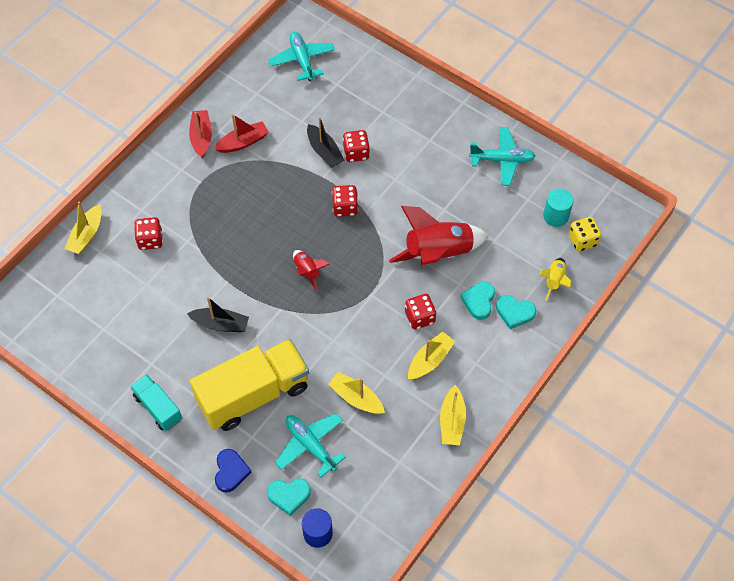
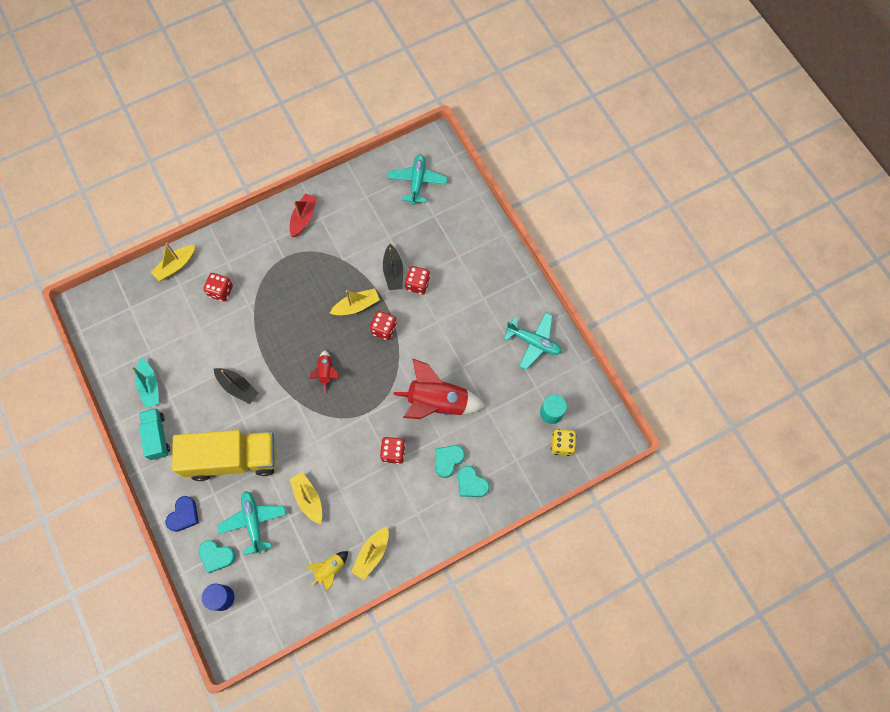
camera: 25 degrees right, 10 degrees up
(122, 362) = (150, 386): none -> turquoise boat
(243, 142) = (333, 236): red boat -> none
(430, 360) = (382, 493): yellow boat -> yellow boat (356, 306)
(554, 281) = (519, 470): yellow rocket -> yellow rocket (330, 570)

